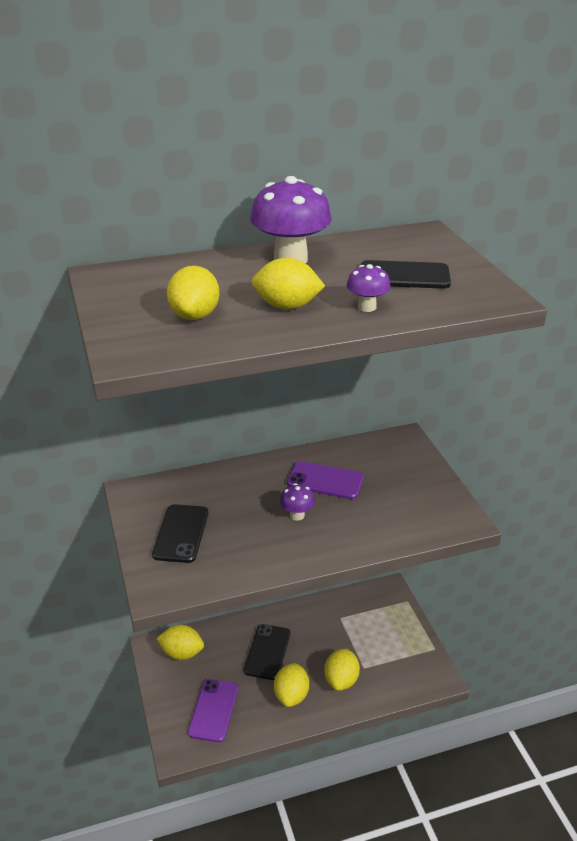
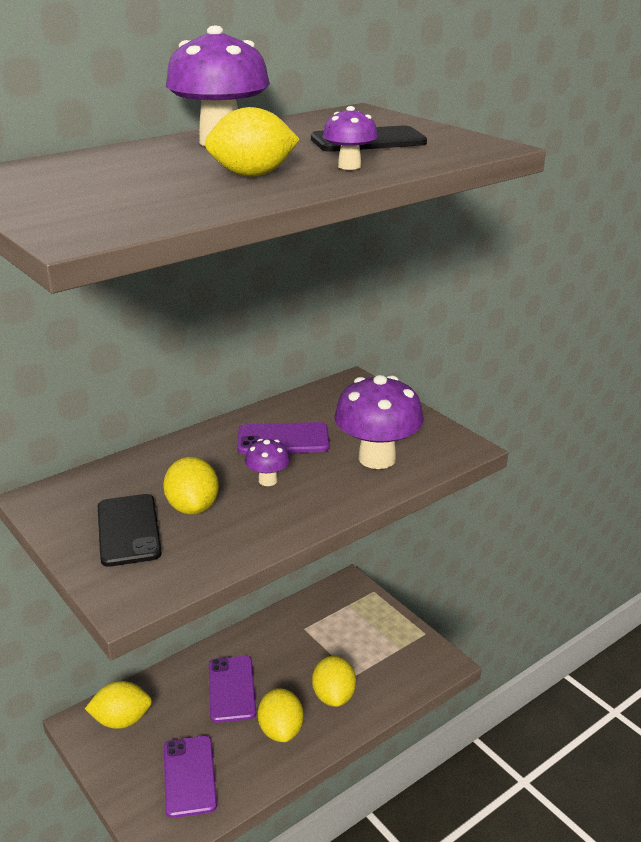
camera: 20 degrees left, 5 degrees down
(195, 315) = (140, 194): yellow lemon -> yellow lemon (193, 507)
(267, 652) = (231, 689): black phone -> purple phone
(389, 515) = (377, 458): none -> purple mushroom

